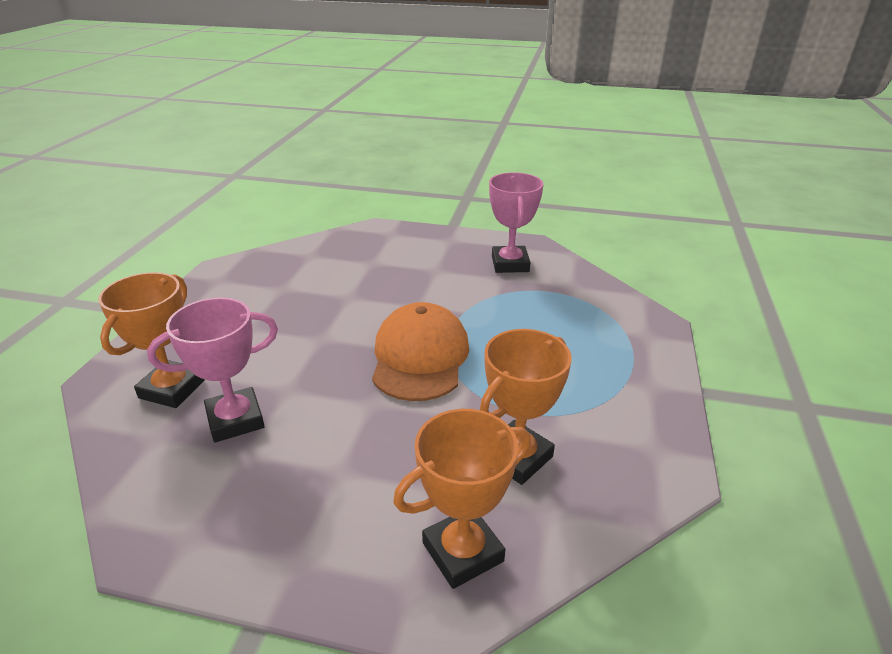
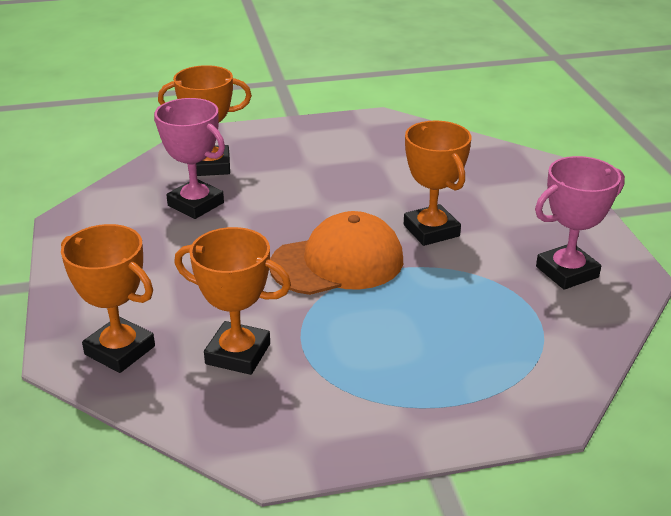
camera: 65 degrees right, 0 degrees up
(414, 298) = (431, 230): none -> orange trophy

